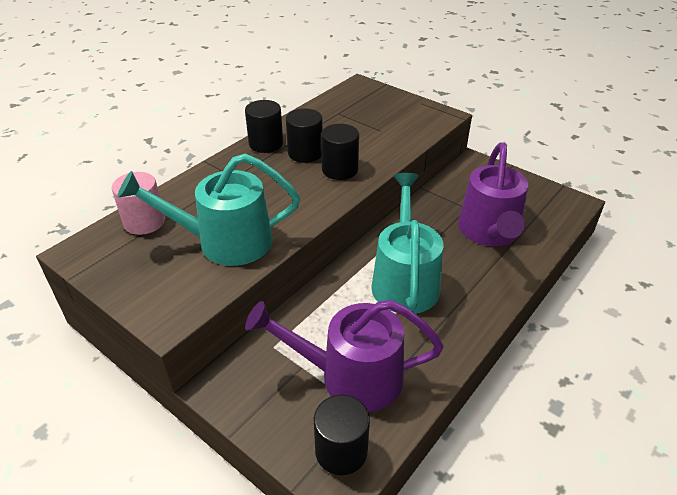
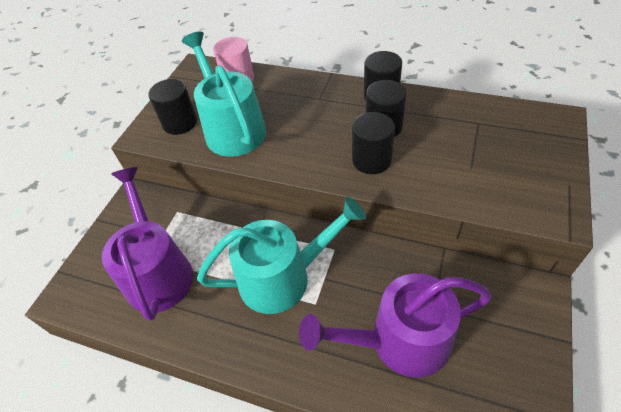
camera: 75 degrees right, 10 degrees up
(341, 451) = (89, 289): black cylinder -> black cylinder (180, 123)

